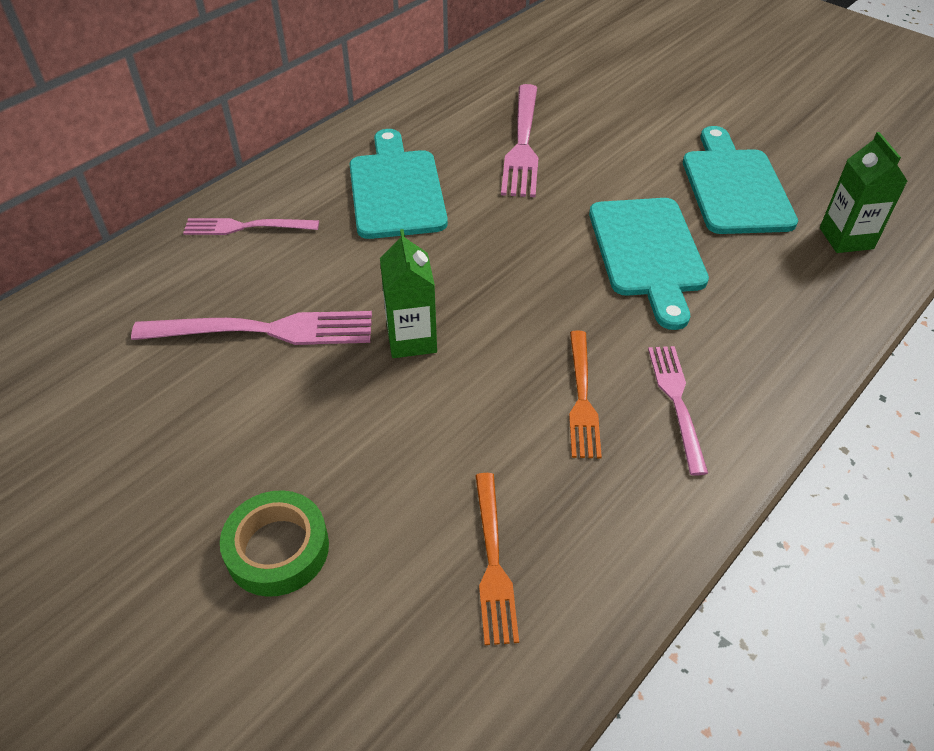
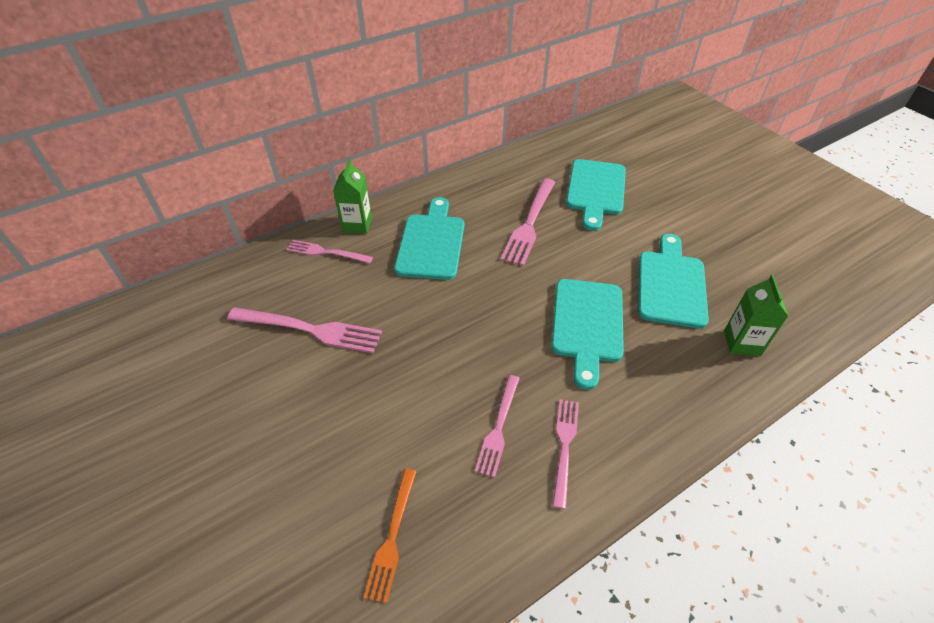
camera: 15 degrees right, 0 degrees up
(277, 549) = (260, 490): green tape -> none
(411, 339) = (400, 357): green carton -> green carton (357, 225)
(582, 399) = (498, 428): orange fork -> pink fork
(594, 90) = (595, 190): none -> turquoise cutting board

